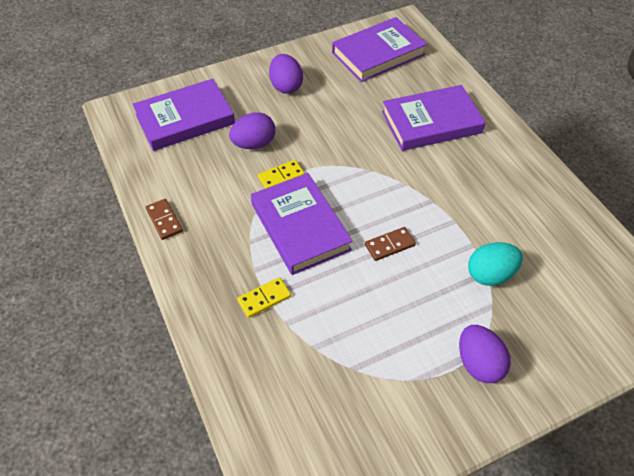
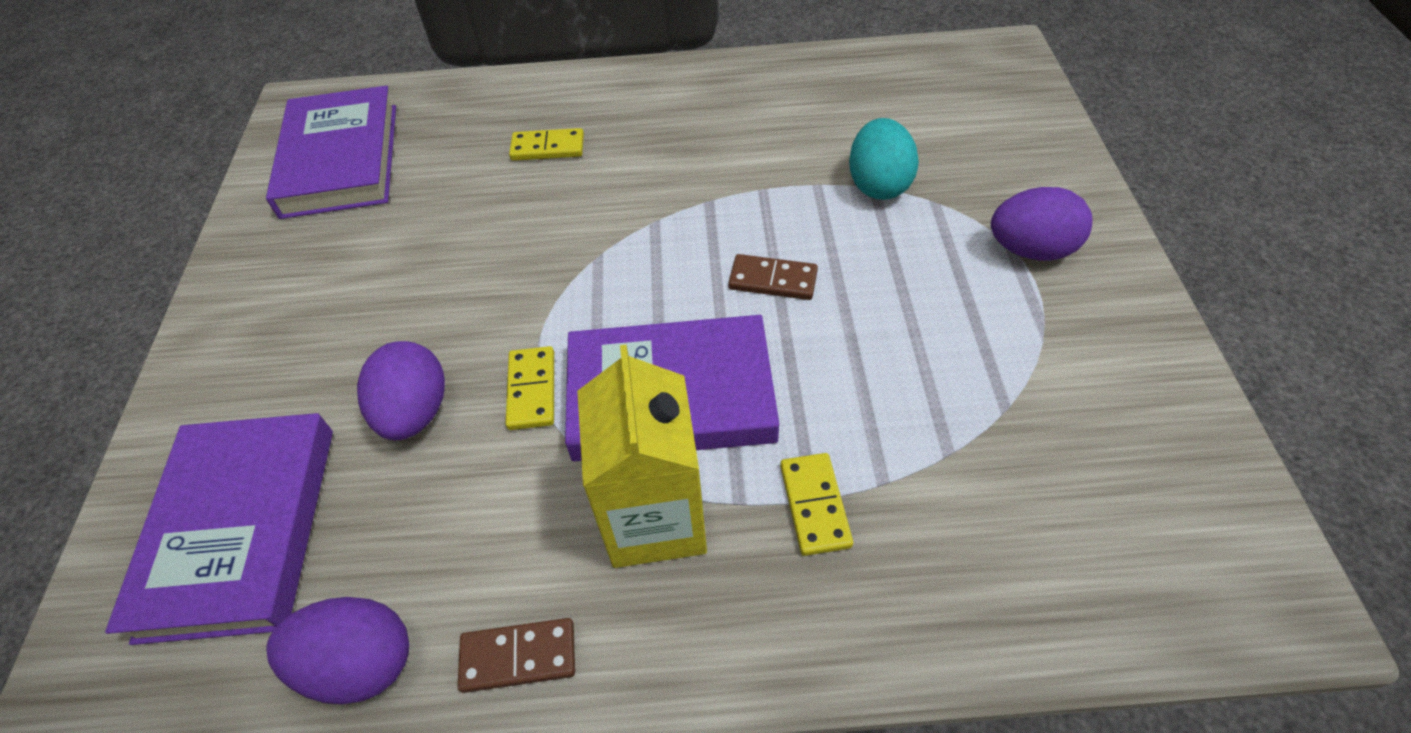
camera: 65 degrees left, 0 degrees up
(236, 242) = (655, 518): none -> yellow carton
(286, 86) = (303, 313): purple egg -> purple egg (360, 663)
(389, 245) = (773, 280): brown domino -> brown domino turned 75 degrees counterclockwise
(431, 122) = (548, 148): purple book -> yellow domino

